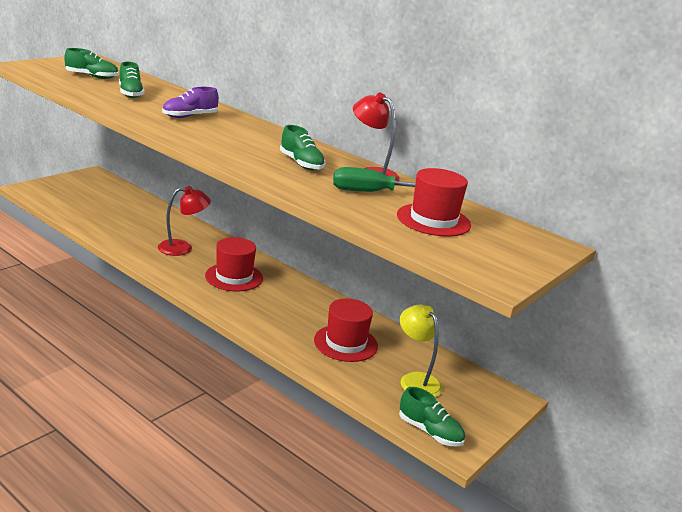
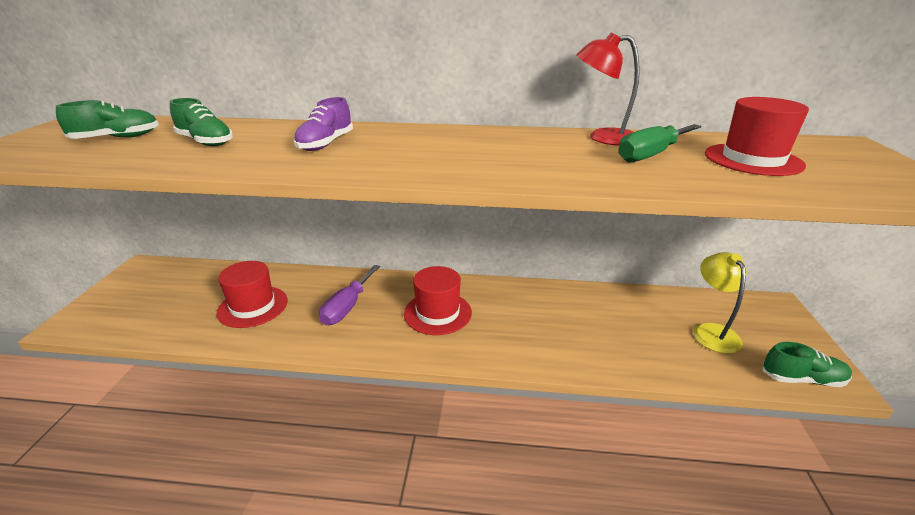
camera: 30 degrees left, 5 degrees up
(182, 248) = (347, 307): red lamp -> purple screwdriver
(301, 164) = (536, 151): green shoe -> none
(345, 343) = (618, 328): red hat -> red hat (253, 306)
(415, 380) = (711, 331): yellow lamp -> yellow lamp turned 60 degrees clockwise

